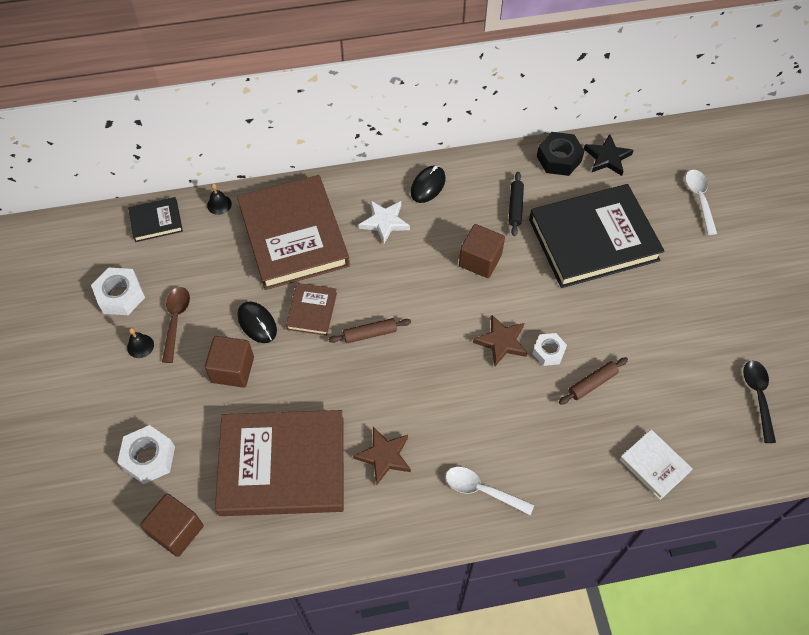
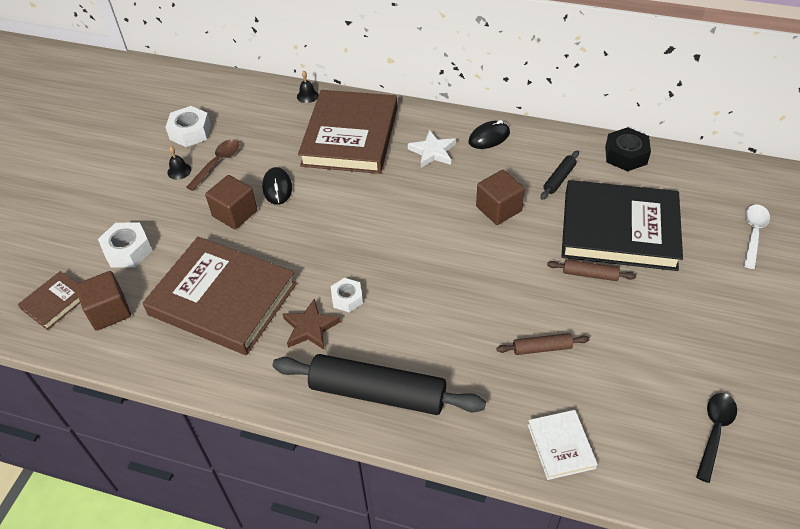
camera: 30 degrees right, 10 degrees down
(156, 221) = (252, 92): black book -> none
(312, 311) = (327, 195): brown book -> brown book (55, 302)
(370, 334) = (363, 229): brown rolling pin -> brown rolling pin (590, 274)
(482, 490) = (378, 393): white spoon -> black rolling pin
(501, 342) = (476, 280): brown star -> none
(548, 352) = (515, 305): white nut -> white nut (347, 298)
(607, 158) = (675, 169): black star -> none

